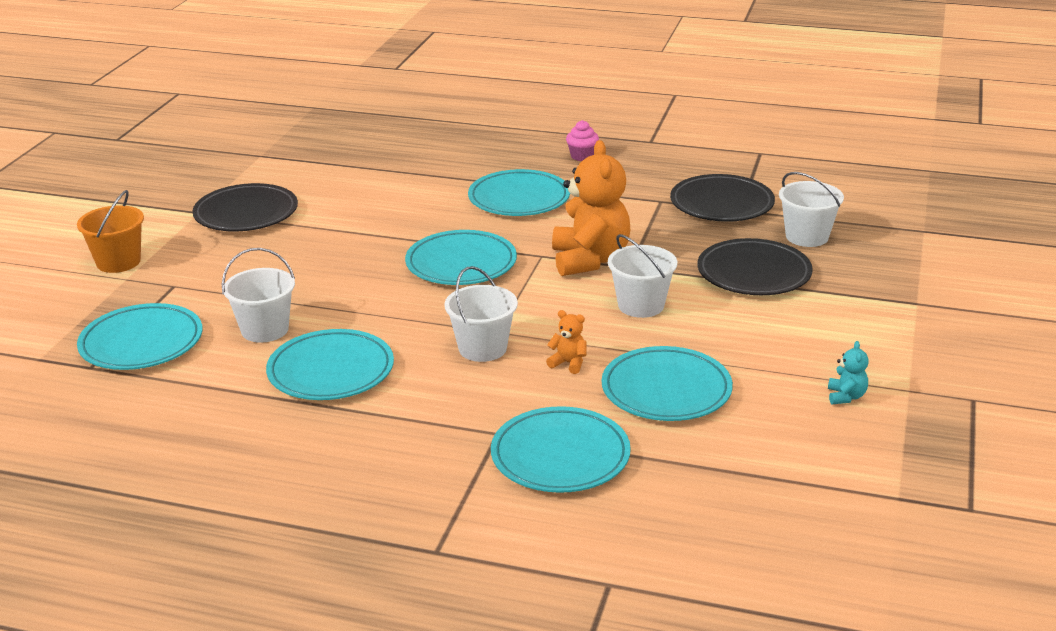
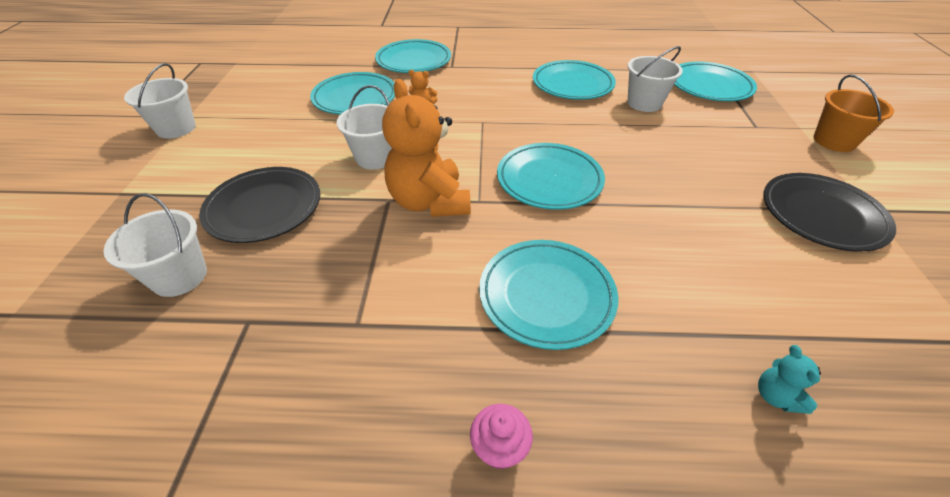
camera: 165 degrees right, 15 degrees up
(482, 348) = (486, 109): white bucket -> white bucket (176, 128)
(721, 204) = (270, 332): black plate -> none
(846, 397) = (235, 107): turquoise teddy bear -> turquoise teddy bear (776, 396)

